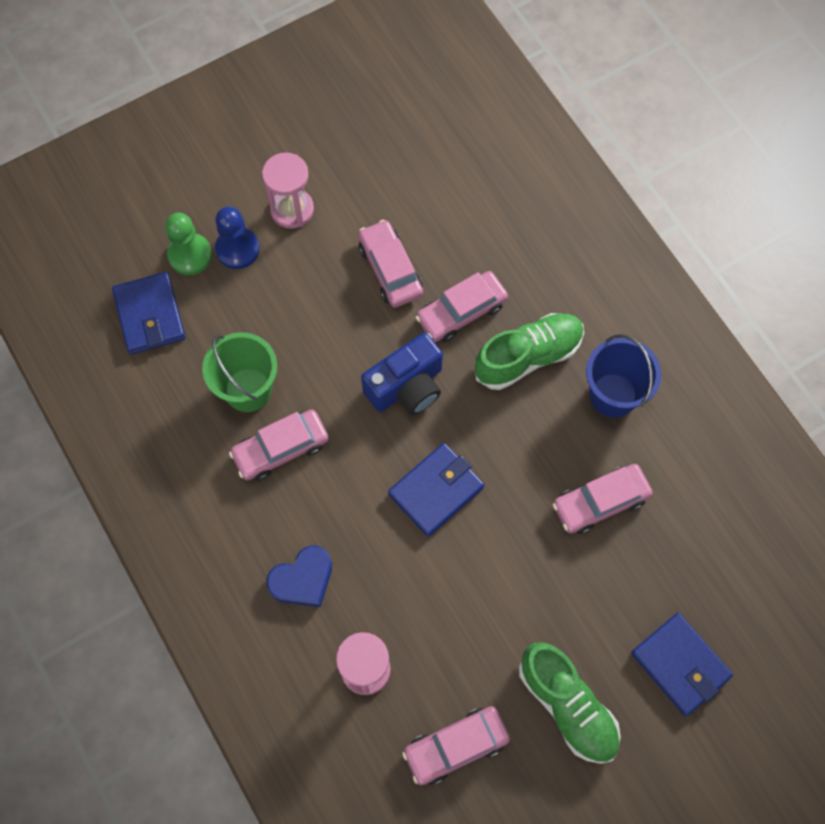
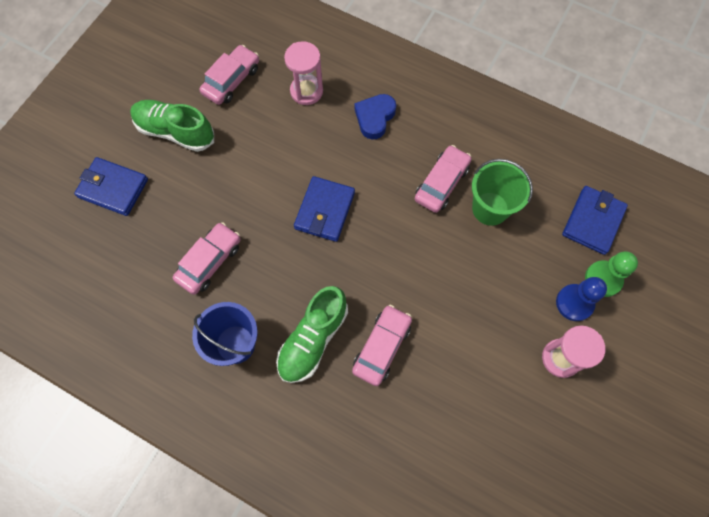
camera: 150 degrees right, 0 degrees up
(150, 315) = (593, 221): blue wallet -> blue wallet turned 75 degrees clockwise
(390, 269) = (455, 351): pink car -> none
(406, 386) = (386, 269): blue camera -> none

